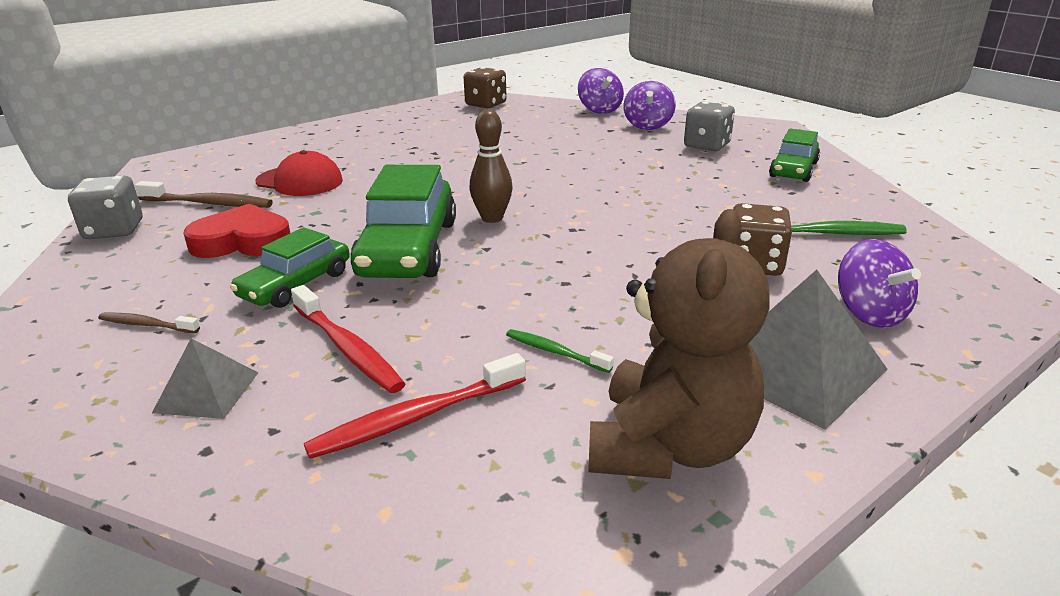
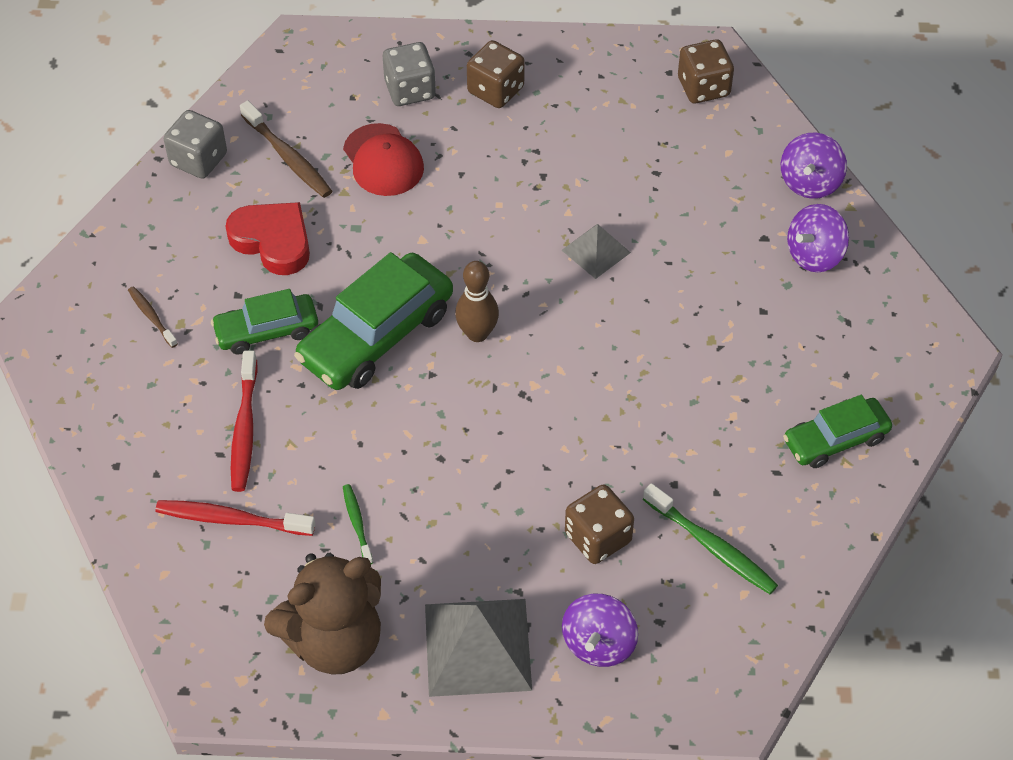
camera: 40 degrees right, 25 degrees up
(206, 392) = (144, 414): grey pyramid -> grey pyramid (595, 251)
(350, 138) = (495, 90): none -> brown dice
(707, 145) = (818, 338): grey dice -> grey dice (410, 90)

